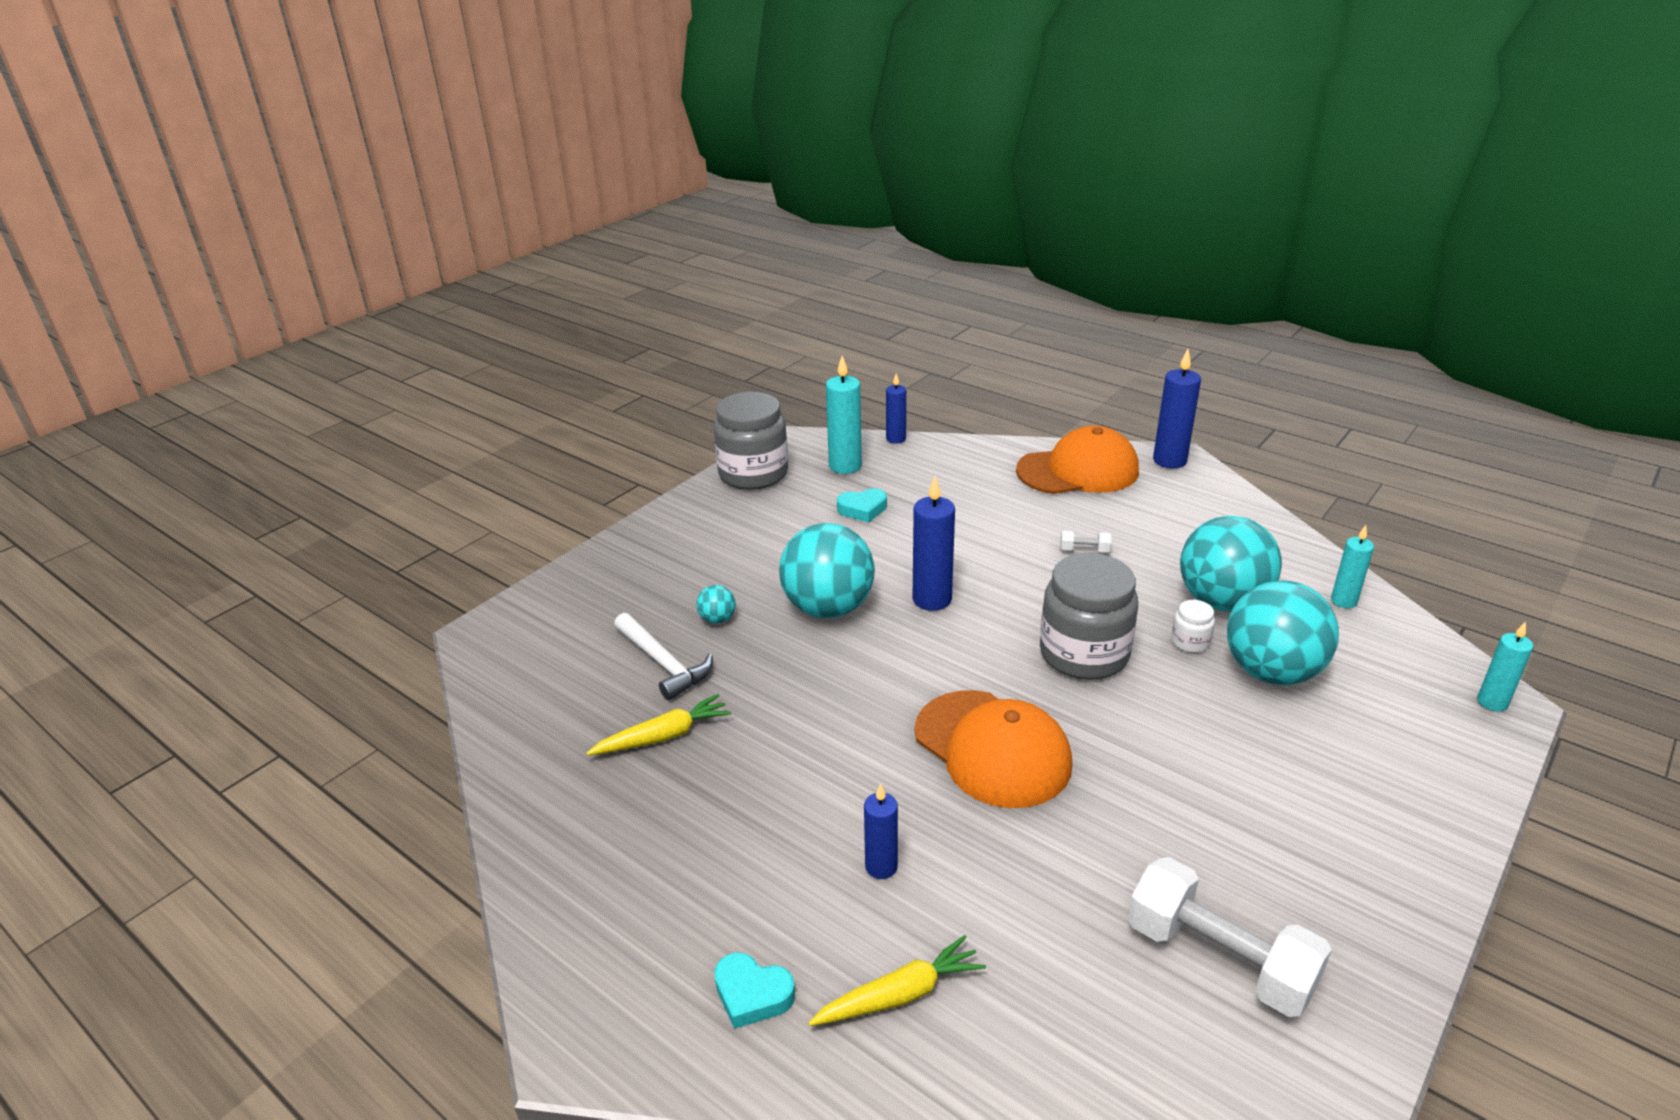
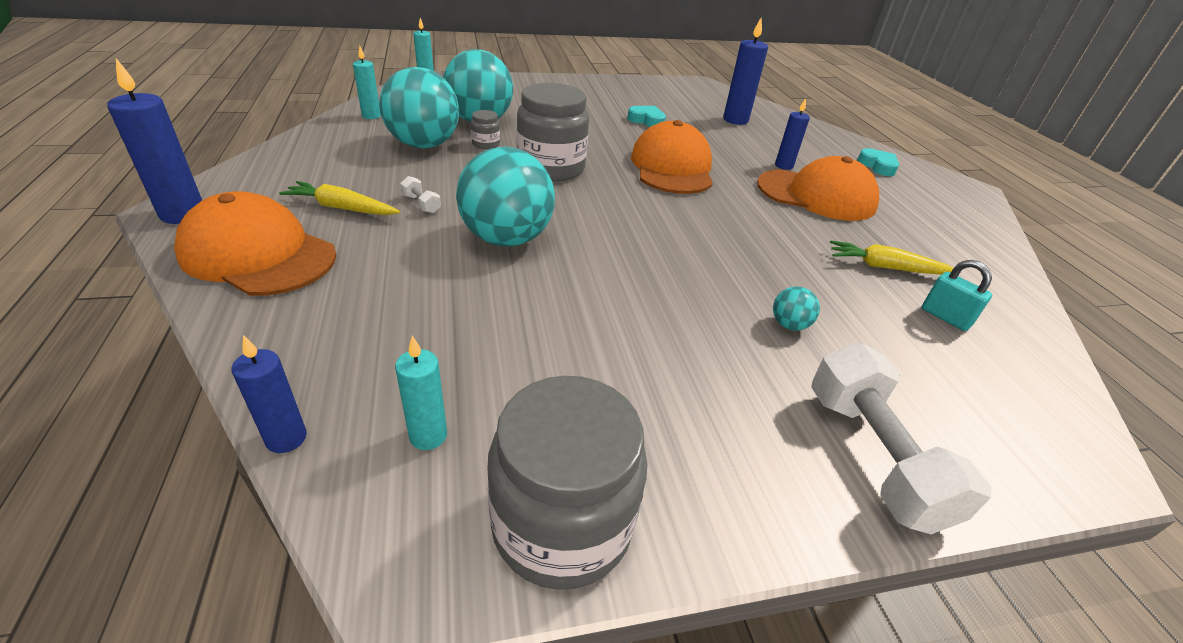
camera: 145 degrees left, 5 degrees up
(592, 704) = (945, 317): none -> turquoise padlock
(663, 663) = (865, 315): white hammer -> none
(795, 821) = (816, 195): none -> orange cap
(828, 608) = (677, 278): turquoise ball -> turquoise ball (506, 239)
(845, 466) = (428, 436): turquoise candle -> turquoise candle, size x0.62
(862, 509) = (513, 351): turquoise heart -> turquoise heart (646, 120)
(900, 995) = (810, 142): yellow carrot -> yellow carrot (342, 208)
(932, 599) = (588, 239): blue candle -> blue candle (735, 120)
(1190, 642) = (486, 144): white jar -> grey jar
(1219, 958) = (675, 101): white dumbbell -> white dumbbell (873, 456)

